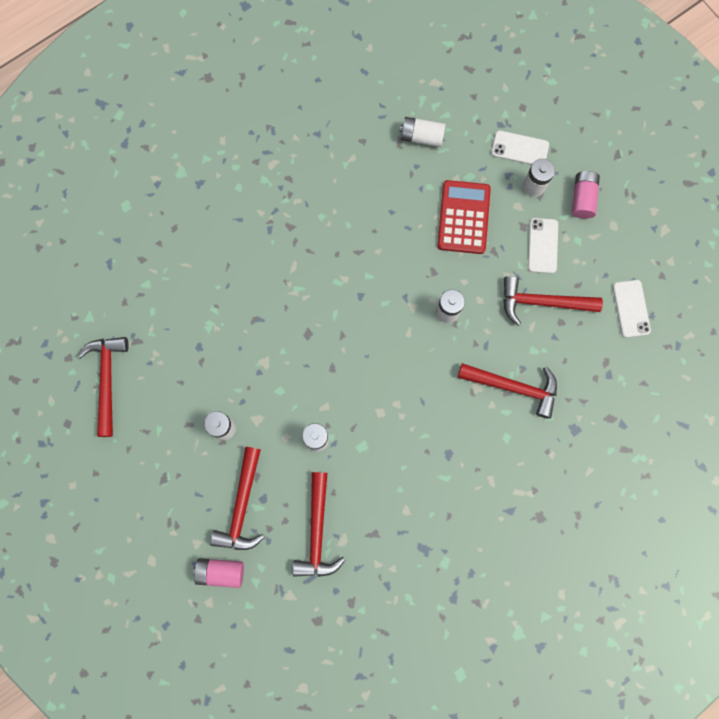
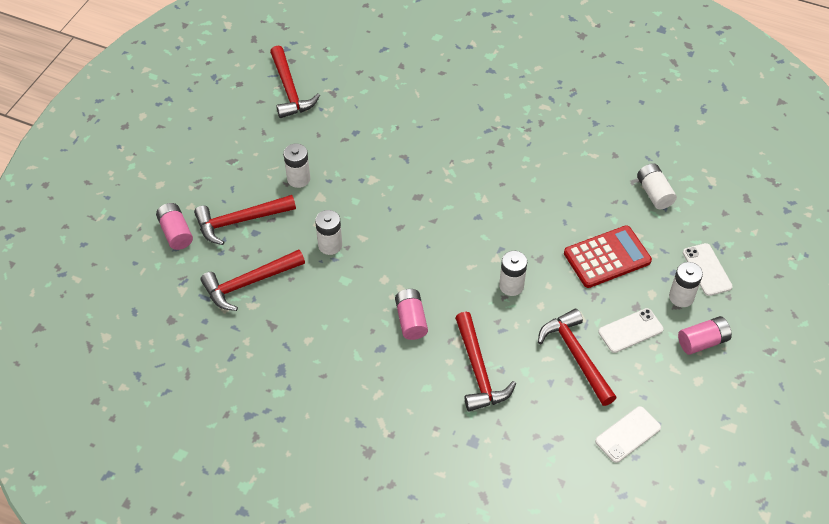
camera: 60 degrees right, 25 degrees down
(107, 379) = (290, 90): red hammer -> red hammer turned 105 degrees clockwise
(435, 413) = (411, 320): none -> pink battery

